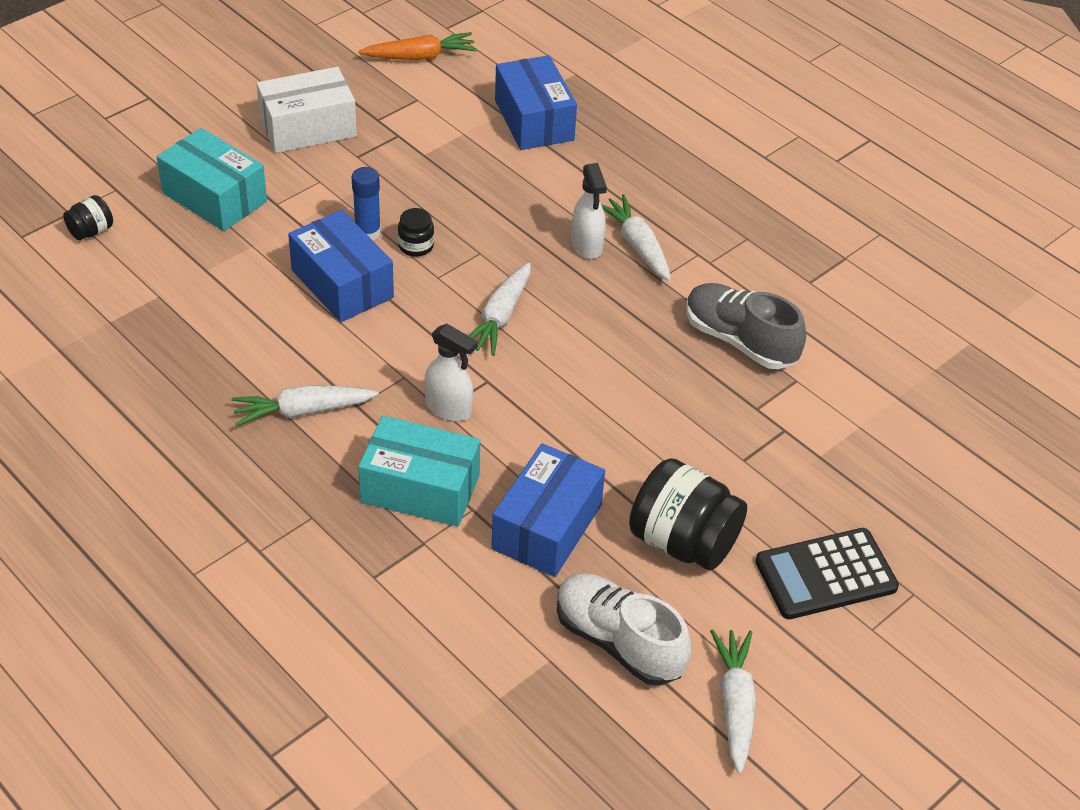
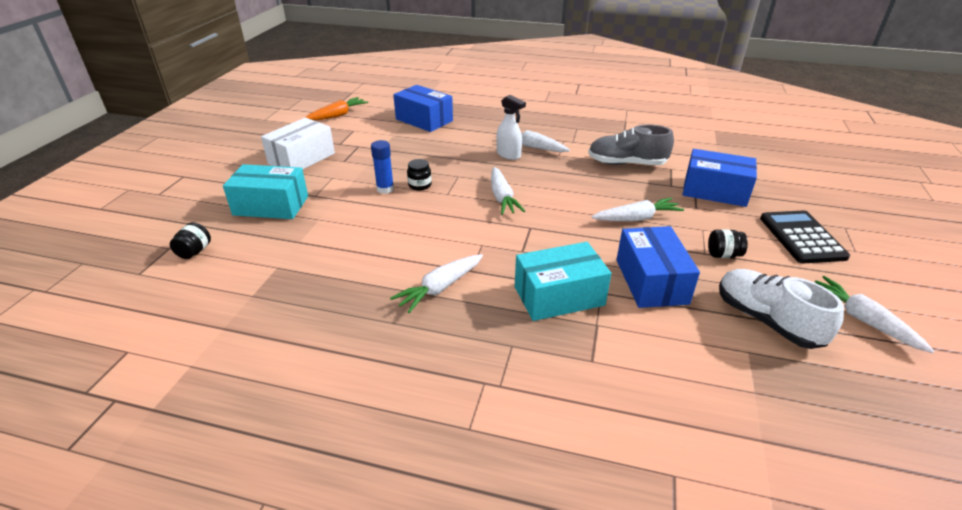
camera: 30 degrees left, 10 degrees down
(342, 284) = (395, 216): blue box -> blue box (714, 191)
(449, 408) = (525, 248): white spray bottle -> none
(618, 642) = (766, 320): white shoe -> white shoe turned 45 degrees clockwise
(639, 435) = (636, 218): none -> white carrot
(683, 541) = (723, 255): black jar -> black jar, size x0.48
(825, 575) = (801, 237): black calculator -> black calculator turned 135 degrees clockwise

